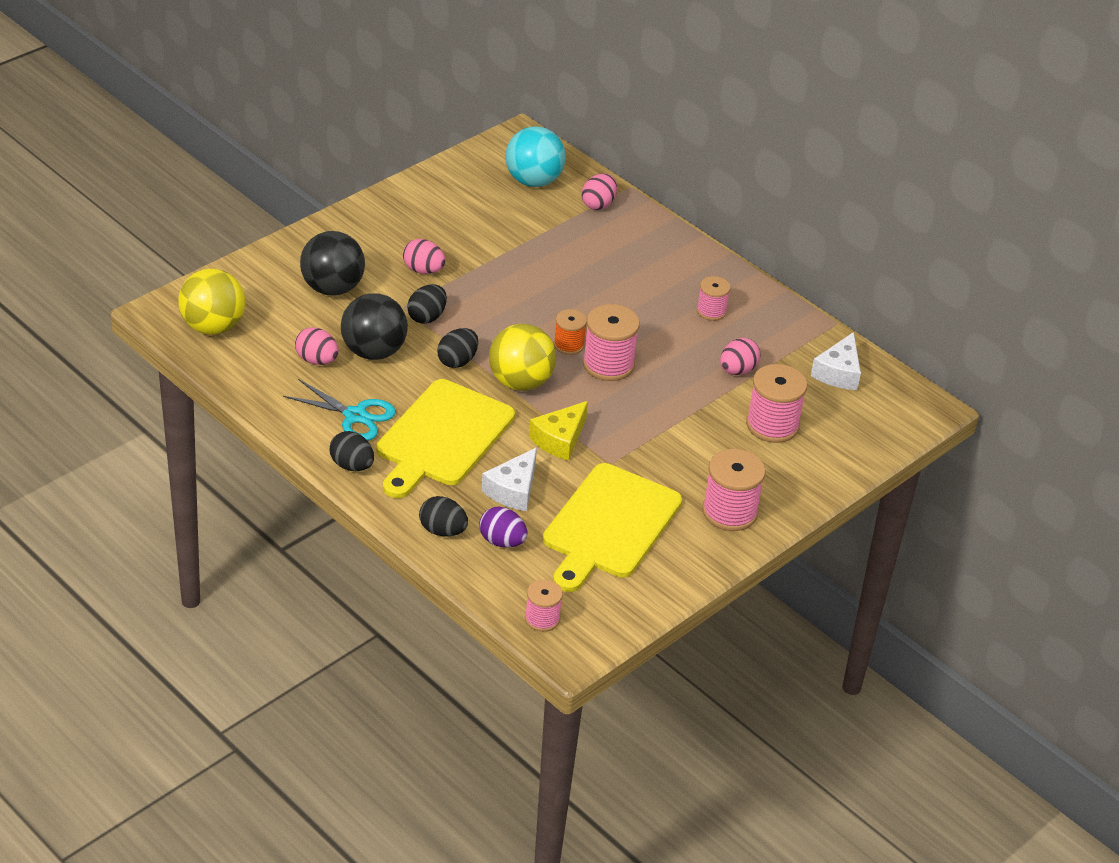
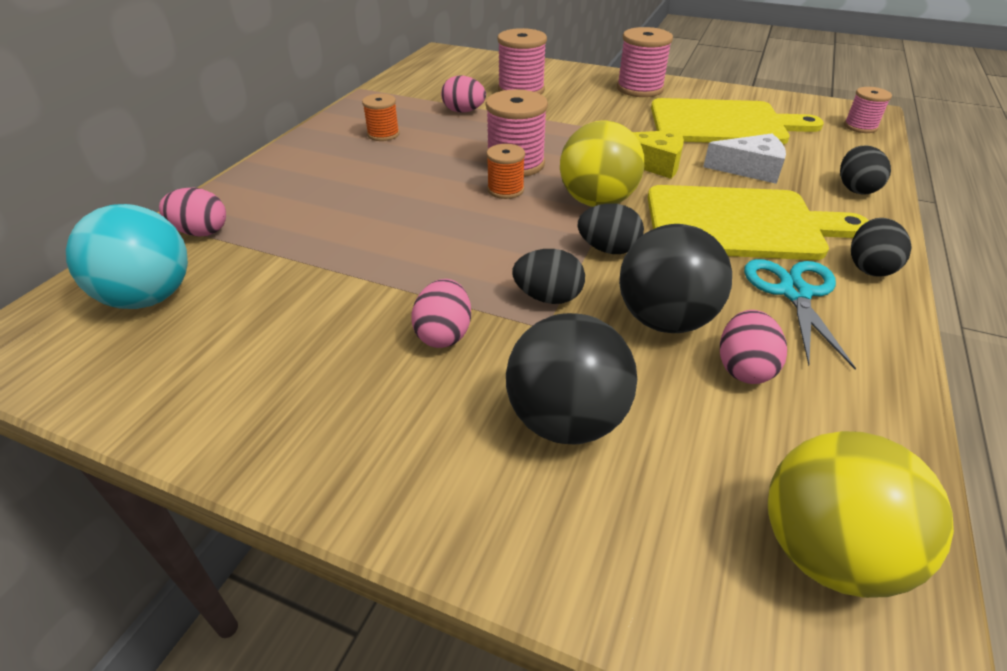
camera: 110 degrees left, 0 degrees up
(502, 541) = (816, 159): purple egg -> none
(711, 311) = (383, 134): pink spool -> orange spool
(838, 372) = (428, 79): white cheese -> none

